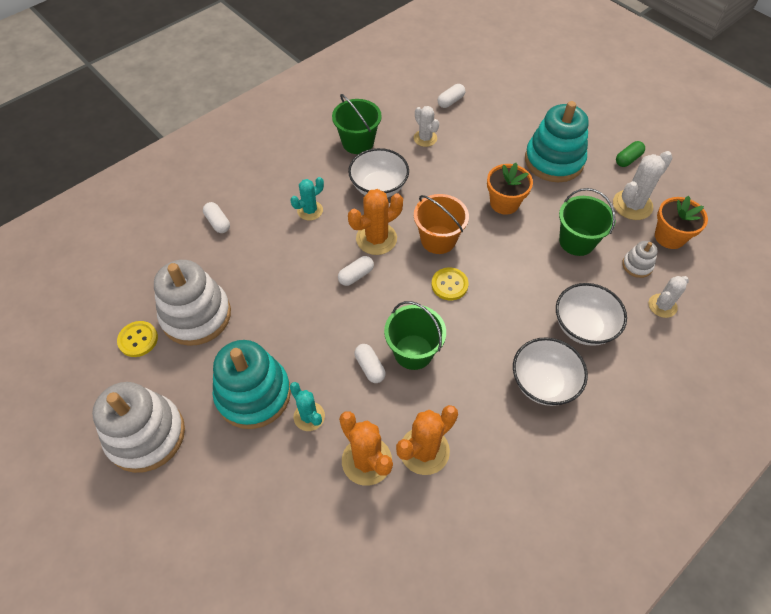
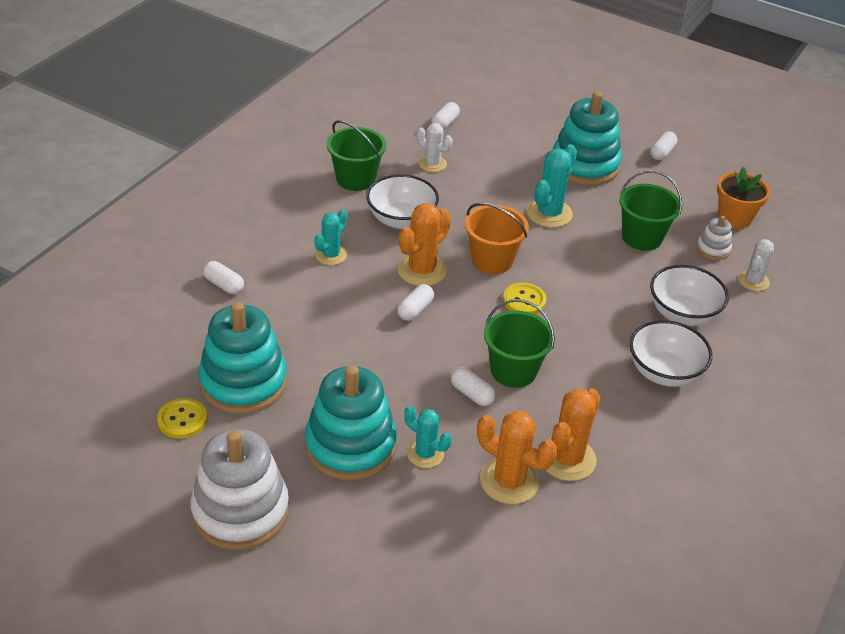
camera: 20 degrees left, 15 degrees down
(196, 315) = (243, 382): white stacking toy -> turquoise stacking toy
(504, 203) = (549, 213): orange flower pot -> turquoise cactus
(628, 159) = (662, 153): green capsule -> white capsule
(632, 205) = (684, 194): white cactus -> none

